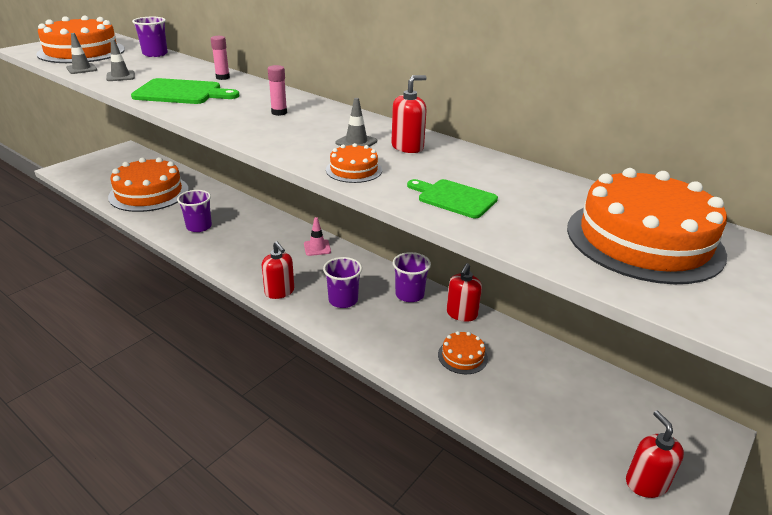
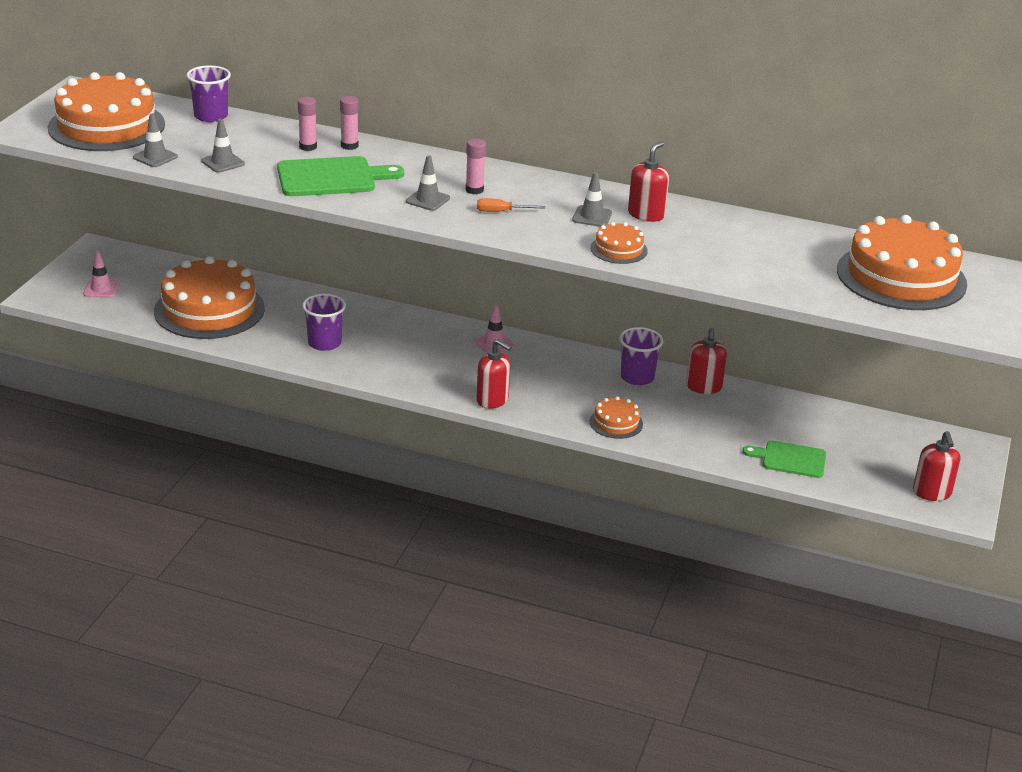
camera: 20 degrees left, 0 degrees up
(100, 171) = (101, 289): none -> pink traffic cone
(192, 75) = (308, 147): none -> pink glue stick
(233, 114) = (427, 200): none -> grey traffic cone
(282, 129) = (501, 212): none -> orange screwdriver
(343, 300) = (570, 396): purple cup -> none
(454, 198) = (730, 264): green cutting board -> green cutting board (790, 459)
(462, 356) = (728, 426): orange cake -> orange cake (616, 423)
(646, 483) = (932, 493): red soap dispenser -> red soap dispenser turned 150 degrees counterclockwise

